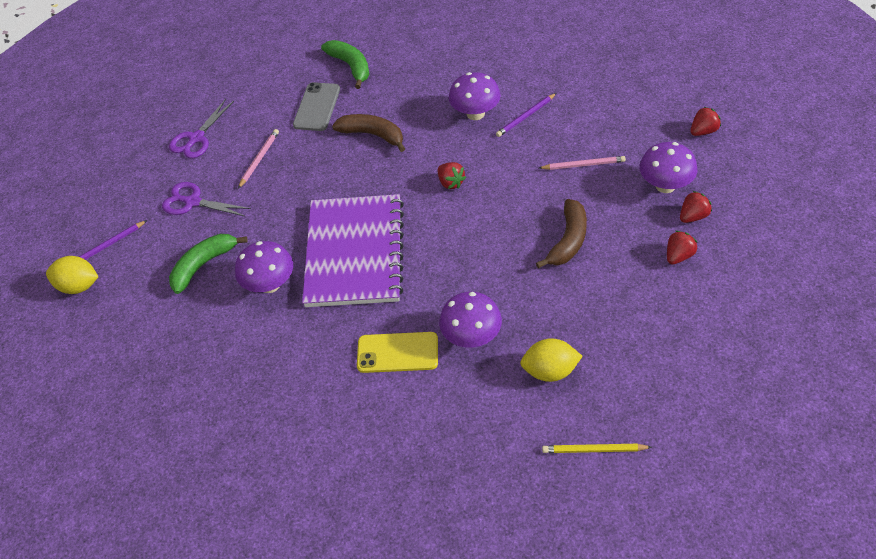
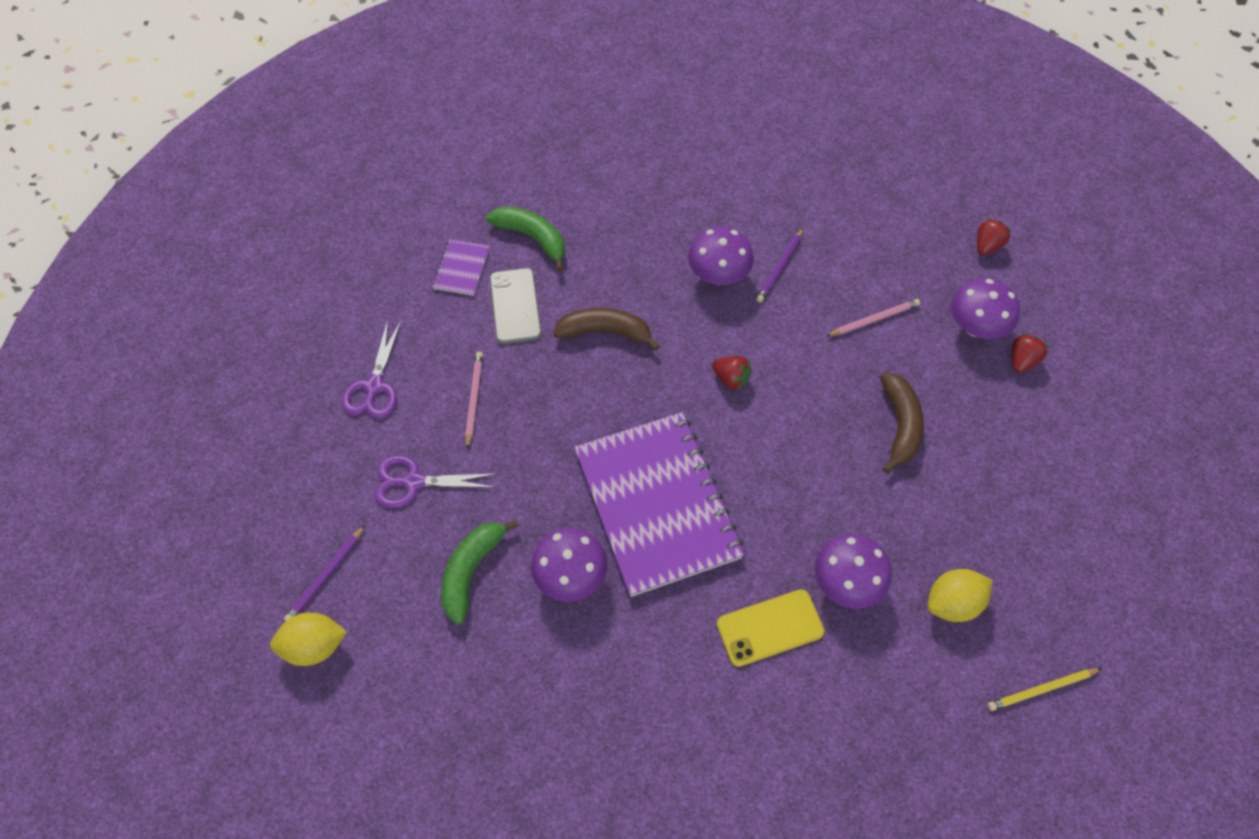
camera: 25 degrees left, 10 degrees up
(291, 77) = (461, 269): none -> purple notebook
(679, 256) = (1027, 416): red strawberry -> none

